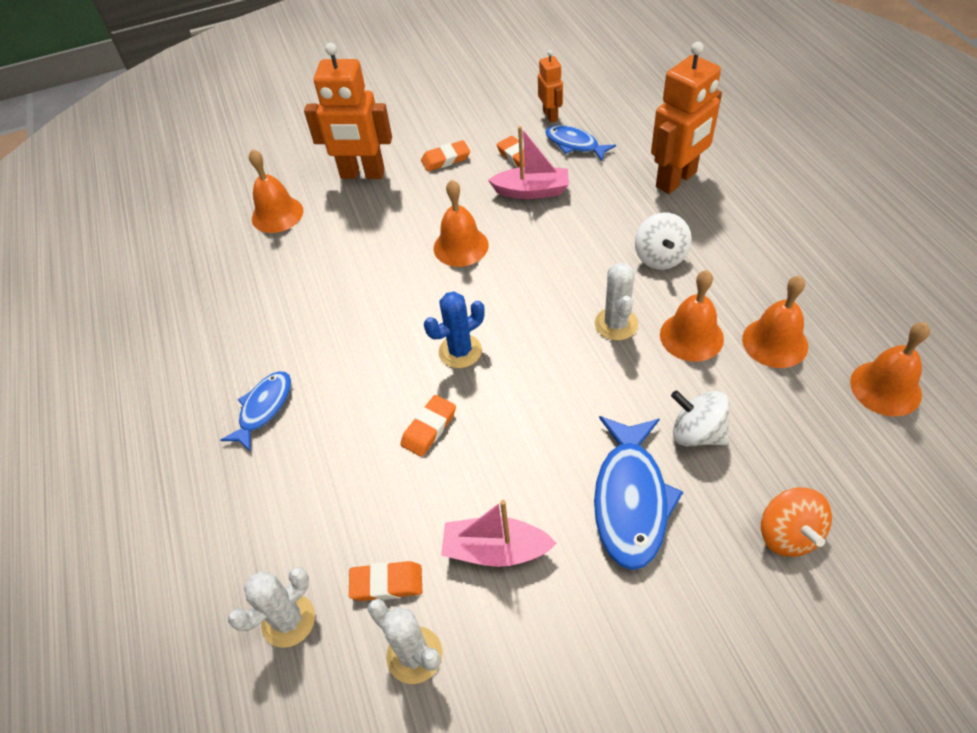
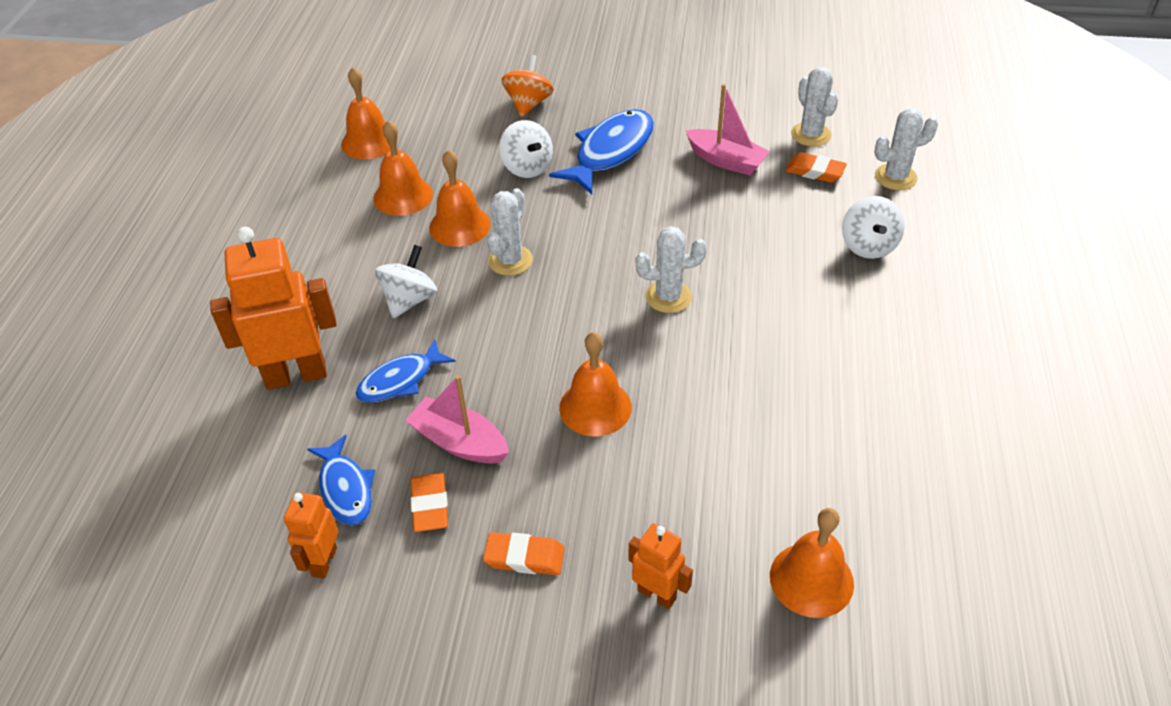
camera: 155 degrees left, 5 degrees down
(263, 408) = (886, 324): blue fish -> blue fish (400, 380)
(298, 493) = (868, 246): none -> white spinning top
(362, 174) = (657, 594): orange robot -> orange robot, size x0.53
(429, 428) = (733, 248): orange eraser -> none
(460, 351) = (668, 297): blue cactus -> white cactus

